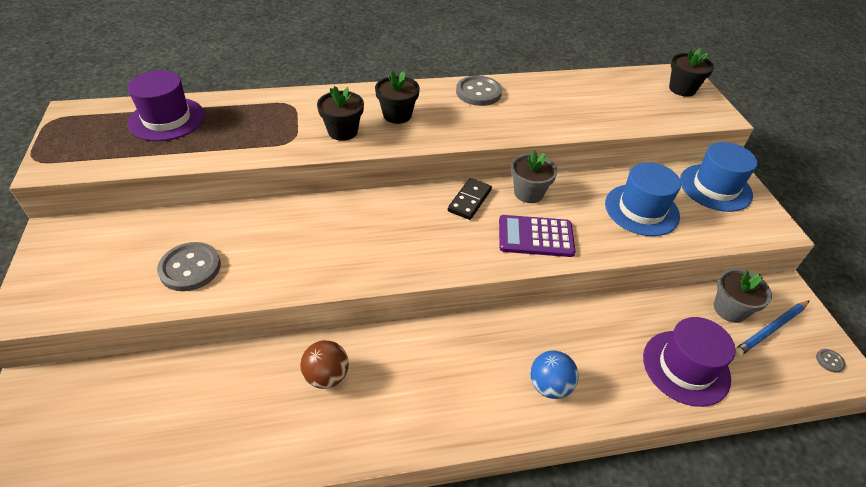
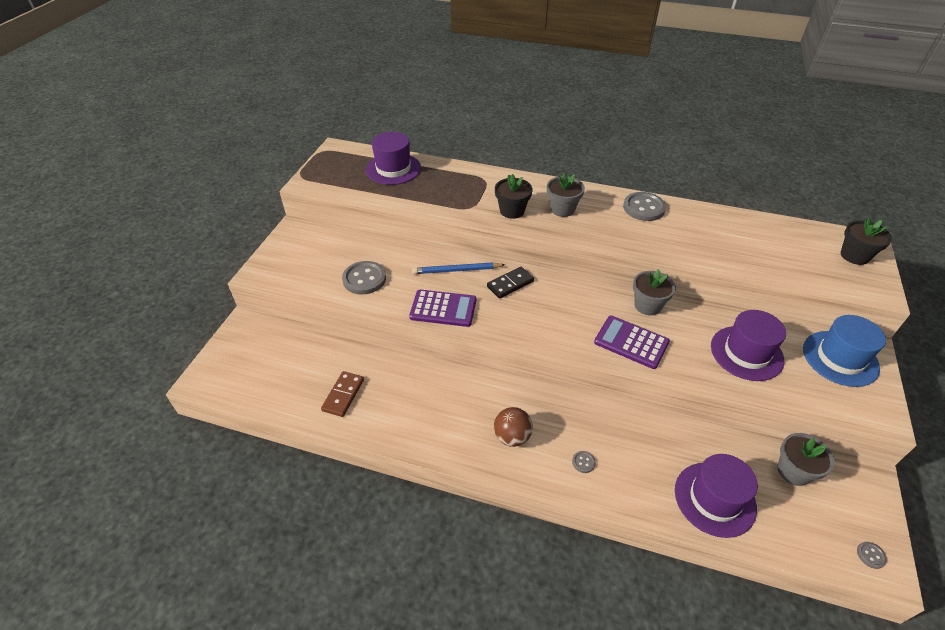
camera: 30 degrees right, 0 degrees up
(228, 429) = (343, 395): none -> brown domino
(313, 270) = (443, 308): none -> purple calculator
(326, 376) = (422, 387): brown ball -> brown ball (512, 437)
(397, 115) = (562, 209): black flower pot -> grey flower pot
(469, 200) = (592, 296): black domino -> black domino (510, 284)
(549, 386) = (583, 462): blue ball -> grey button
(641, 210) = (746, 353): blue hat -> purple hat
(770, 330) = (825, 504): blue pencil -> blue pencil (456, 270)

